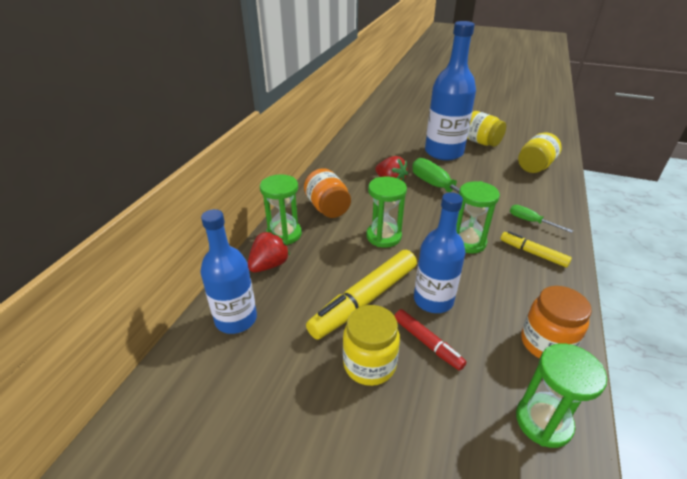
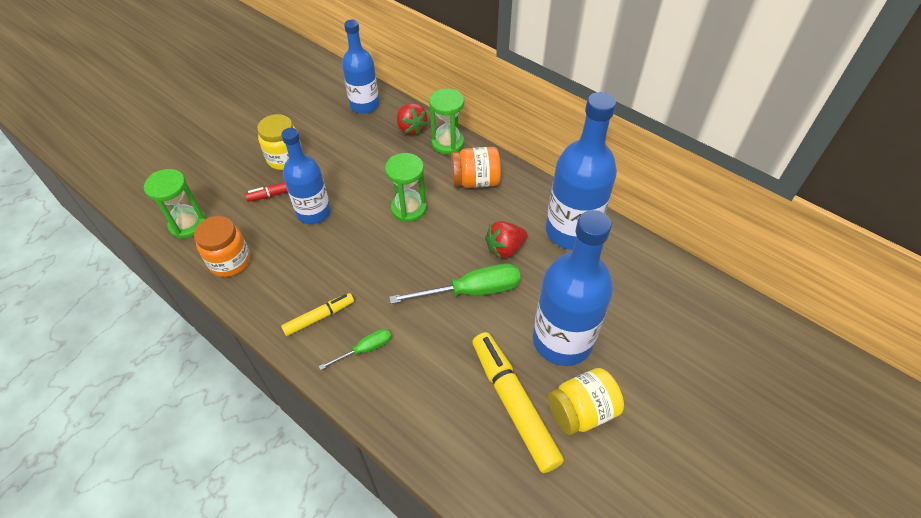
camera: 110 degrees right, 15 degrees up
(354, 160) = (571, 231): none -> blue bottle
(365, 300) = (340, 172): yellow marker -> yellow marker (513, 404)
(467, 242) = (365, 270): green hourglass -> none
(535, 167) = (478, 443): yellow jar -> none

